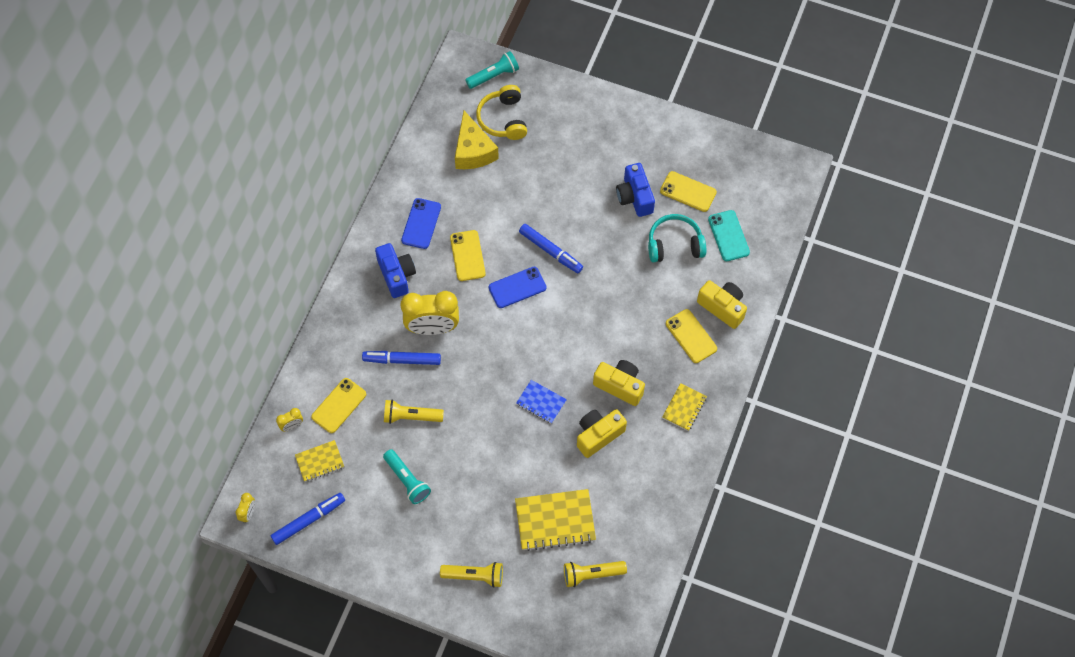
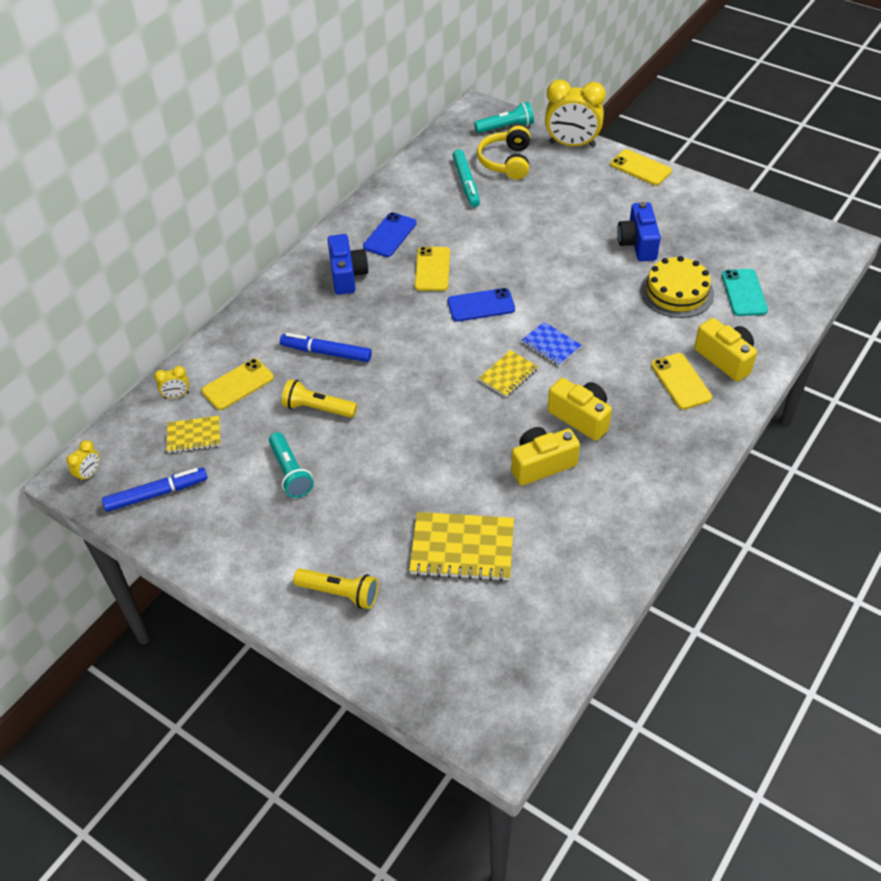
camera: 15 degrees right, 15 degrees down
(432, 328) = (371, 328): yellow clock -> yellow clock (572, 144)
(473, 151) = (466, 183): yellow cheese -> turquoise marker
(541, 402) = (478, 419): blue notebook -> blue notebook (551, 345)
(550, 251) = (528, 278): blue marker -> none
(592, 574) = (495, 620): yellow flashlight -> none
(674, 244) = (677, 292): turquoise headphones -> yellow cake
(684, 408) = (658, 453): yellow notebook -> yellow notebook (508, 375)
(688, 192) = (701, 247): yellow phone -> yellow phone (640, 168)

